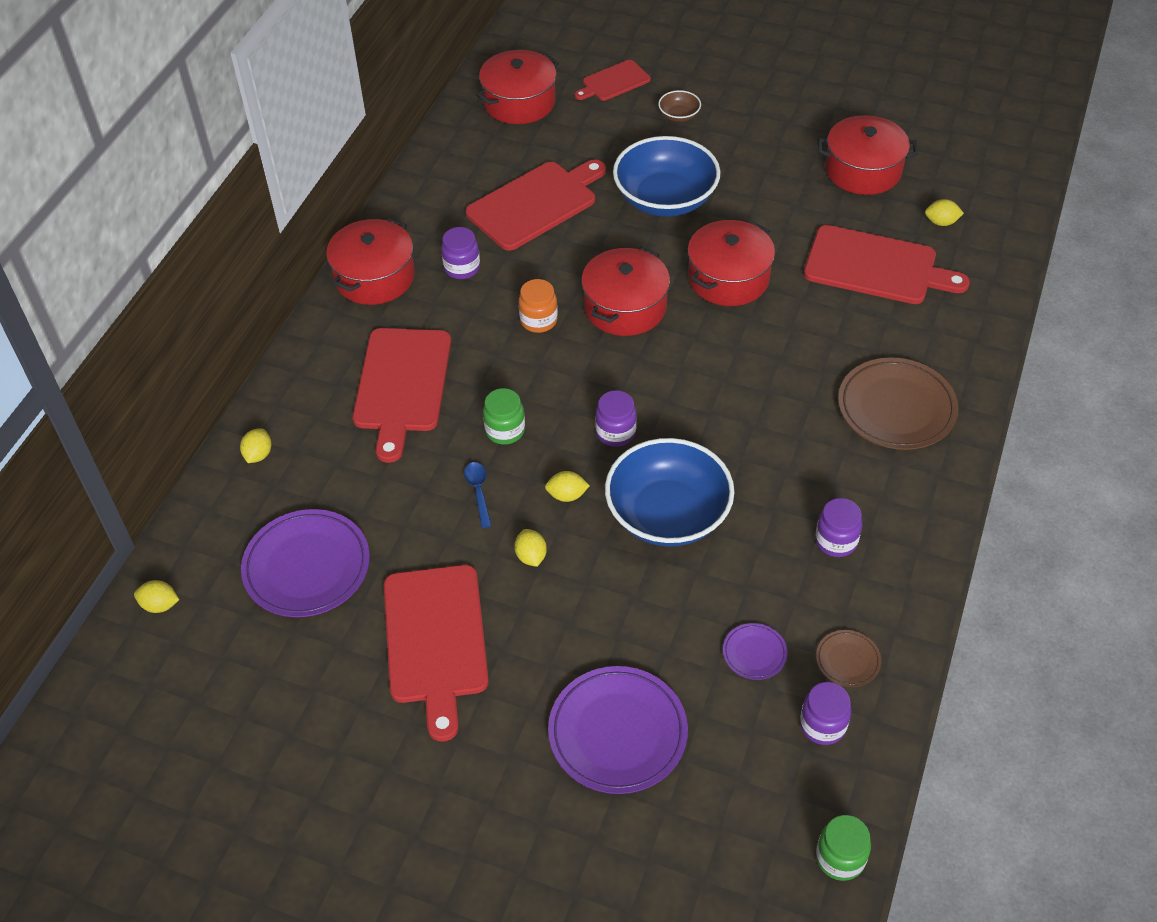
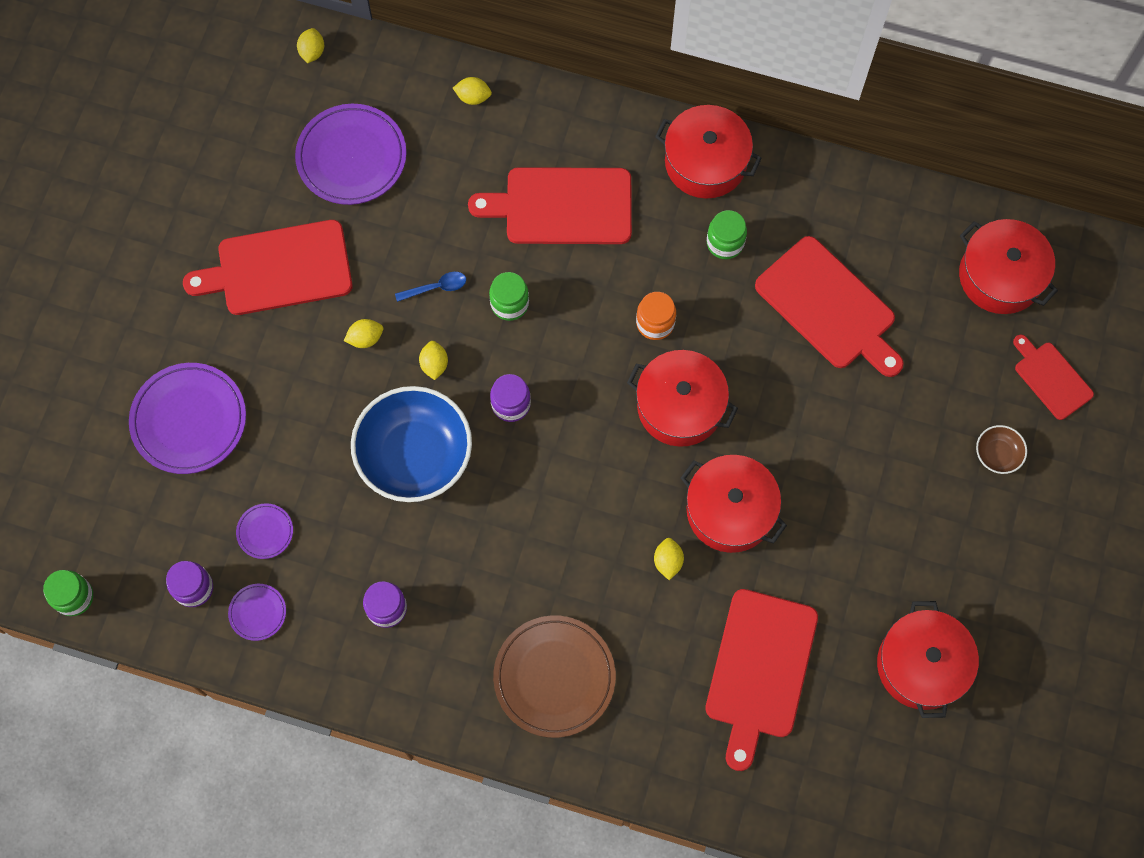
camera: 85 degrees right, 20 degrees up
(462, 268) = (725, 243): purple jar -> green jar
(665, 199) = (850, 442): blue bowl -> none
(847, 660) = (257, 612): brown plate -> purple plate
(941, 222) = (839, 749): yellow lemon -> yellow lemon (668, 561)

